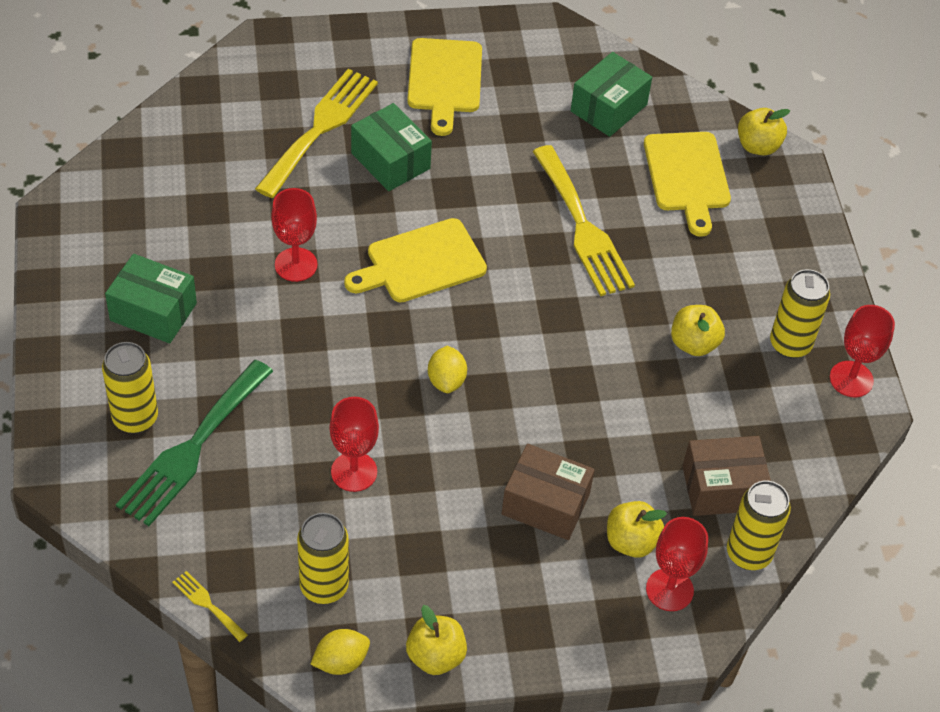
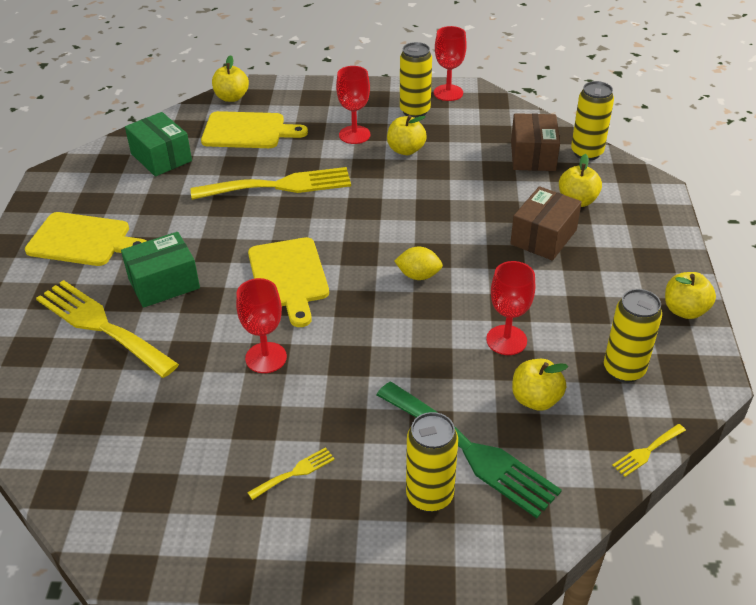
camera: 75 degrees left, 10 degrees down
(153, 312) = (295, 472): green box -> yellow fork
(268, 502) = (535, 399): none -> yellow apple
(341, 661) = (696, 366): yellow lemon -> none
(669, 590) = (617, 189): red goblet -> red goblet (354, 135)

